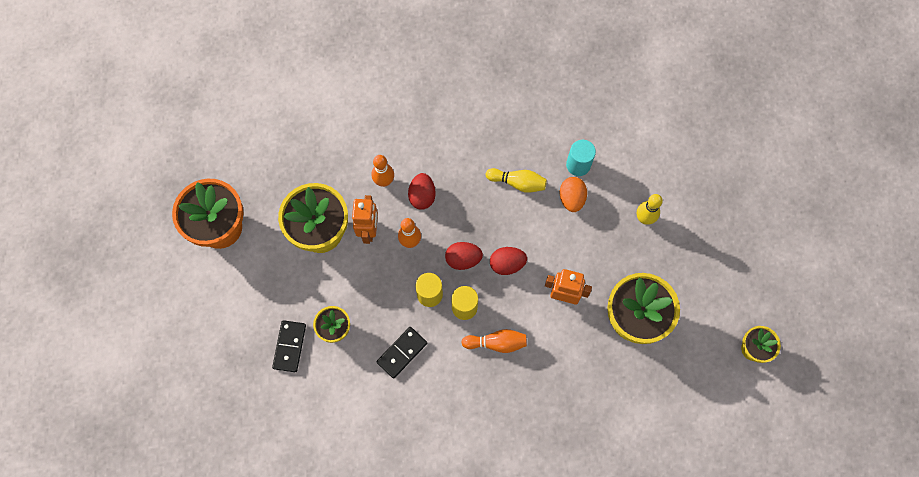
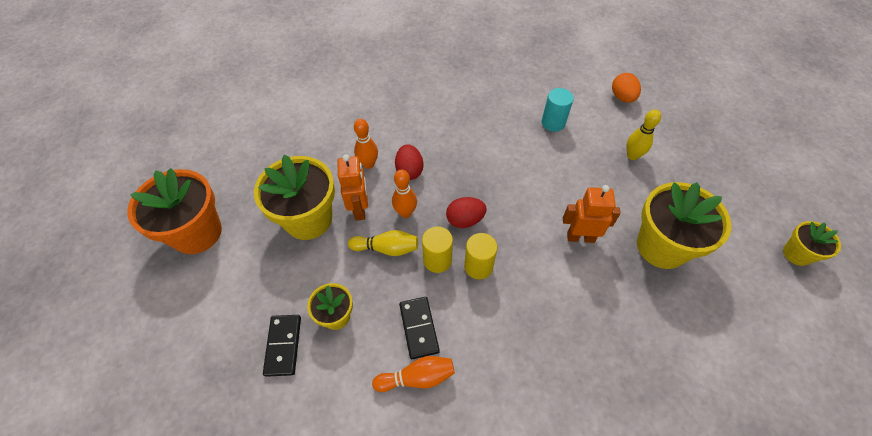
camera: 10 degrees left, 15 degrees down
(402, 353) = (419, 328): black domino -> black domino turned 45 degrees counterclockwise
(496, 343) = (524, 297): orange bowling pin -> orange bowling pin (417, 378)
(507, 264) = (512, 217): red egg -> none
(517, 183) = (500, 145): yellow bowling pin -> yellow bowling pin (387, 248)
(571, 199) = (557, 150): orange egg -> orange egg (622, 97)

